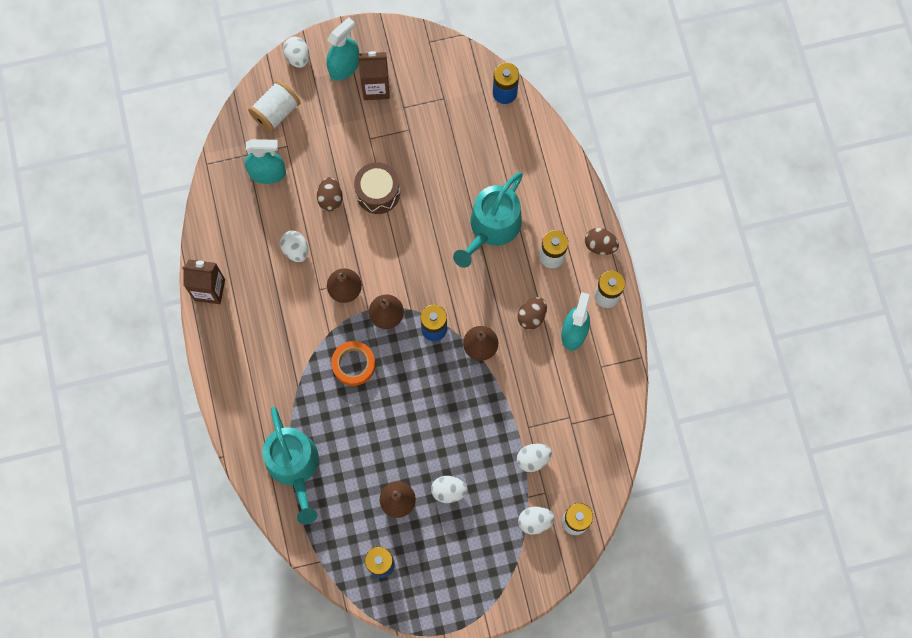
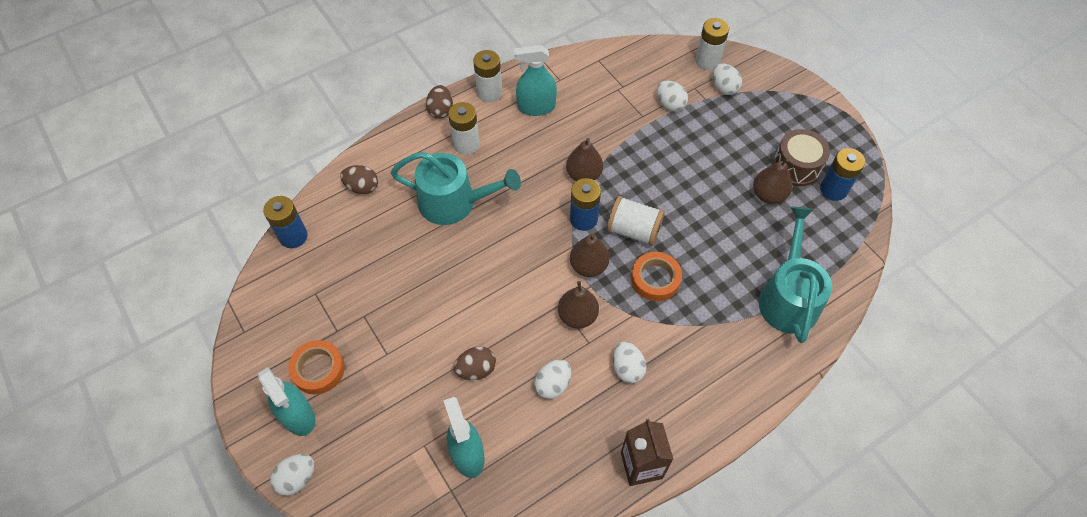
camera: 110 degrees left, 15 degrees down
(276, 112) = (382, 476): white spool -> white spool (633, 230)
(294, 466) = (788, 297): turquoise watering can -> turquoise watering can turned 45 degrees counterclockwise
(344, 67) = (298, 416): turquoise spray bottle -> turquoise spray bottle turned 150 degrees counterclockwise
(376, 87) = (318, 369): brown carton -> orange tape
(378, 193) = (452, 322): brown drum -> brown drum (796, 166)
(448, 491) = (735, 158): white egg -> white egg (627, 368)
(531, 316) = (535, 143): brown egg -> brown egg (362, 187)

